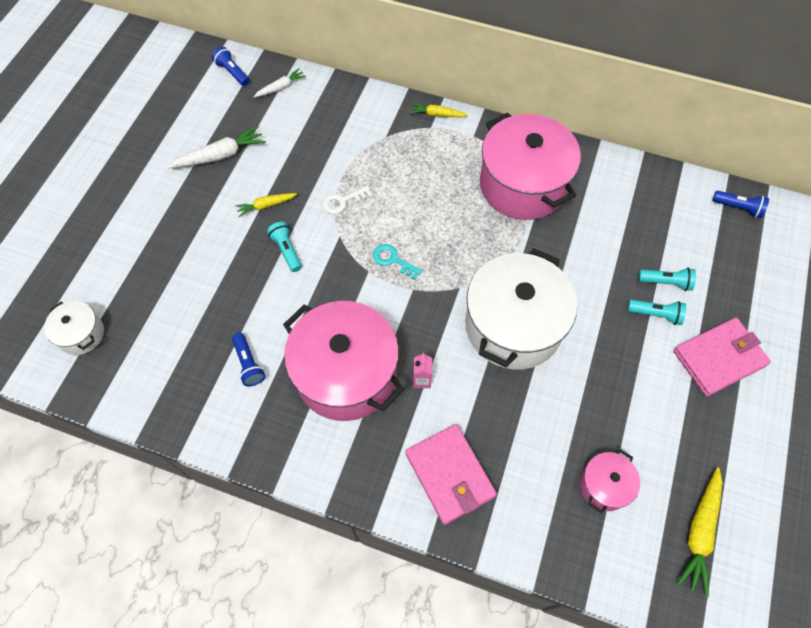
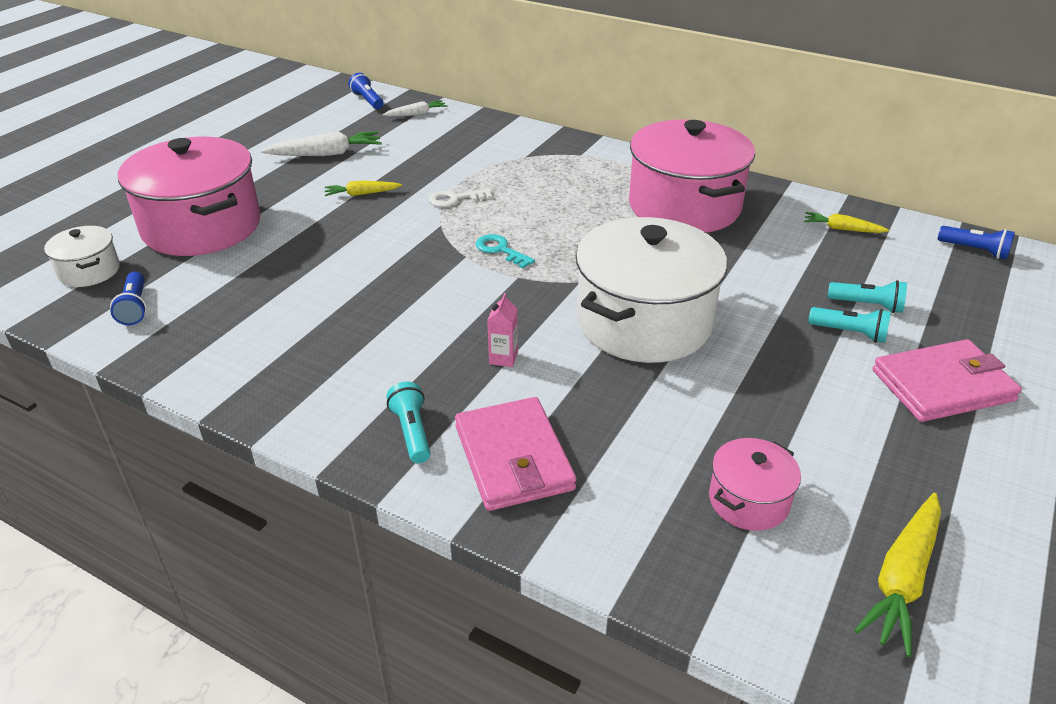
camera: 10 degrees right, 25 degrees down
(248, 364) = (279, 318): blue flashlight -> blue flashlight (135, 308)
(286, 250) = (371, 230): turquoise flashlight -> turquoise flashlight (412, 432)
(346, 374) = (402, 341): pink pot -> pink pot (202, 227)
(436, 114) = (591, 146): yellow carrot -> yellow carrot (842, 229)

